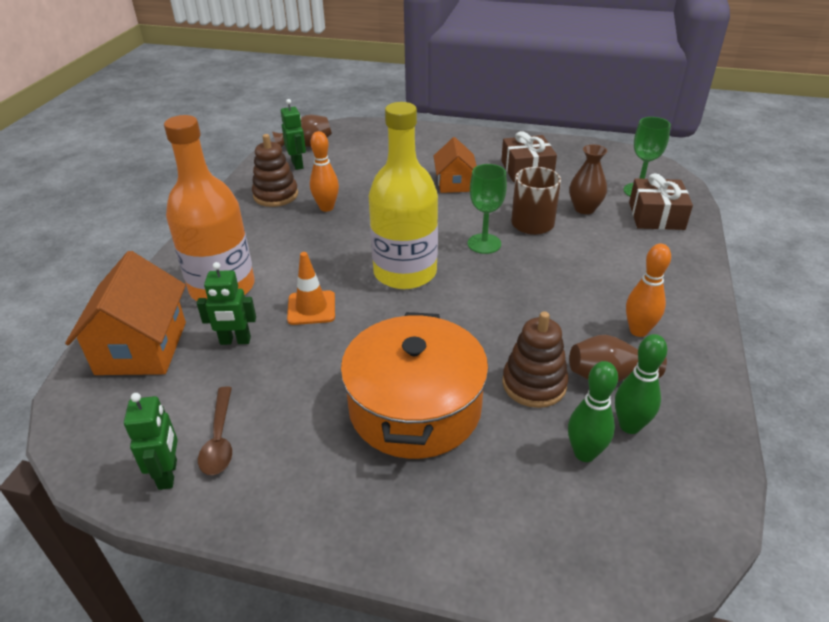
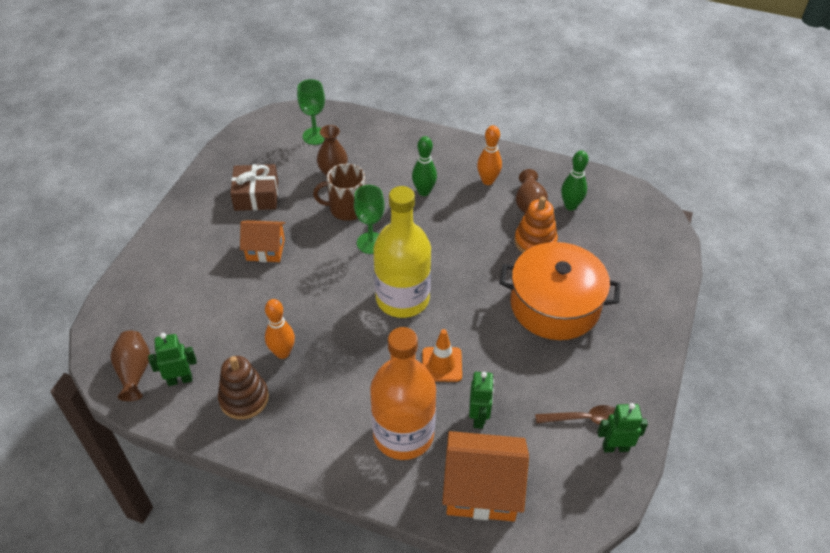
camera: 85 degrees left, 10 degrees up
(534, 384) = (535, 241): brown stacking toy -> orange stacking toy
(584, 453) = (591, 230): green bowling pin -> green bowling pin (424, 192)
(656, 216) = (354, 136): brown gift -> none

